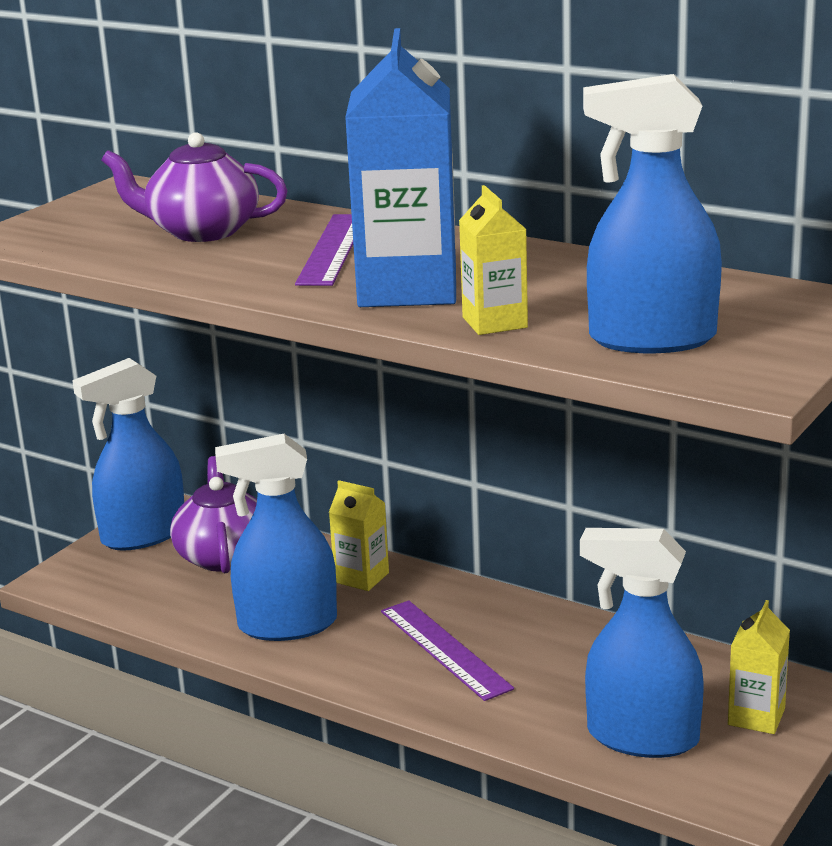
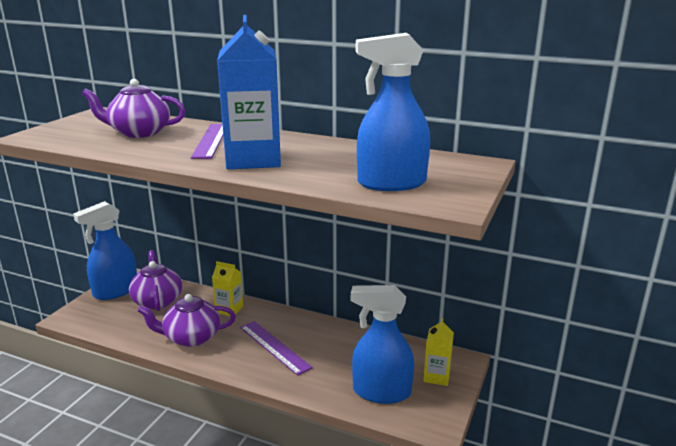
camera: 10 degrees left, 0 degrees up
(287, 625) = (191, 337): blue spray bottle -> purple teapot
(494, 322) = (303, 176): yellow carton -> none

